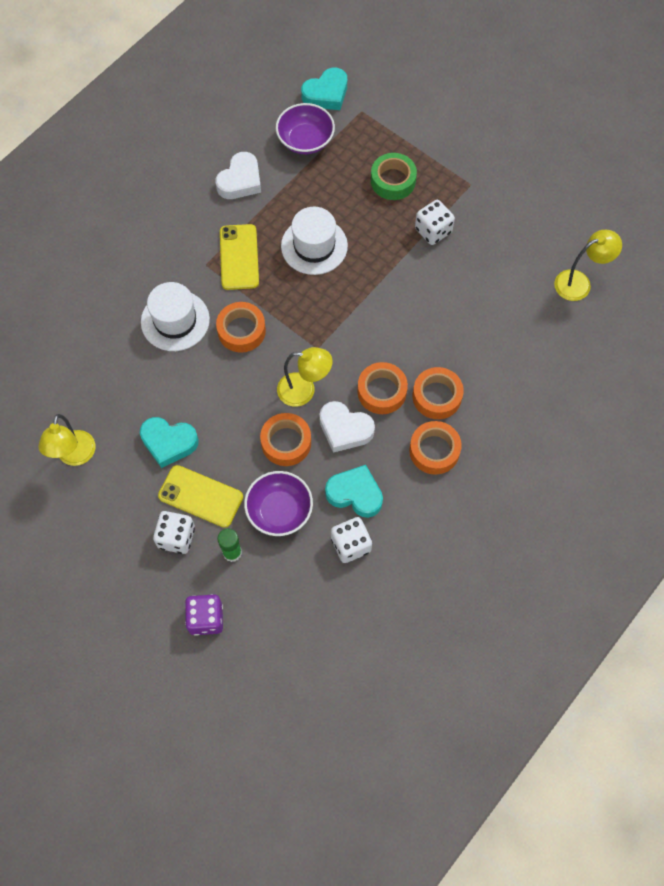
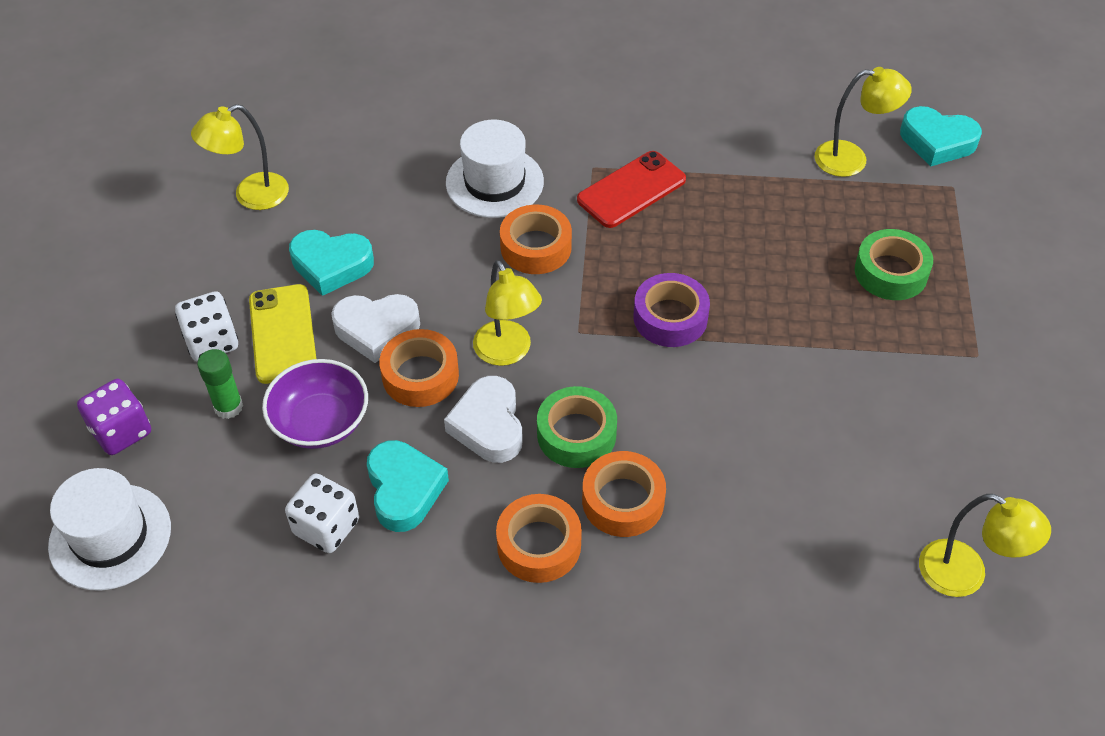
camera: 55 degrees right, 15 degrees down
(169, 443) = (331, 265): turquoise heart -> turquoise heart turned 60 degrees counterclockwise
(239, 257) = (631, 190): yellow phone -> red phone
(240, 181) = (733, 134): white heart -> white heart (376, 330)
(305, 140) = (852, 159): purple bowl -> yellow lamp
(314, 246) = (717, 248): white hat -> white hat (110, 537)
(342, 299) = (670, 317): none -> purple tape
(382, 391) = (576, 434): orange tape -> green tape
(433, 231) = (864, 355): white dice -> none

